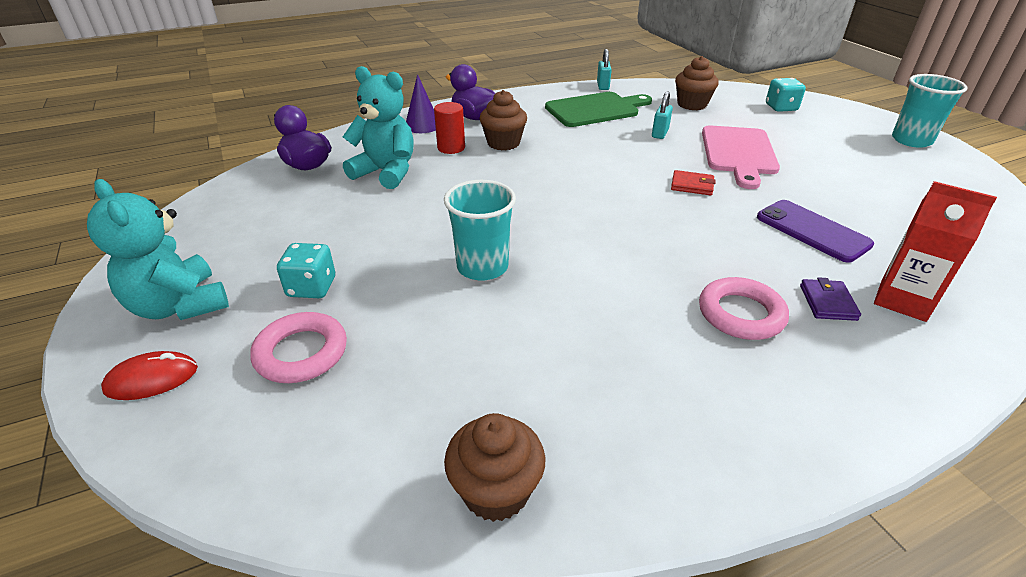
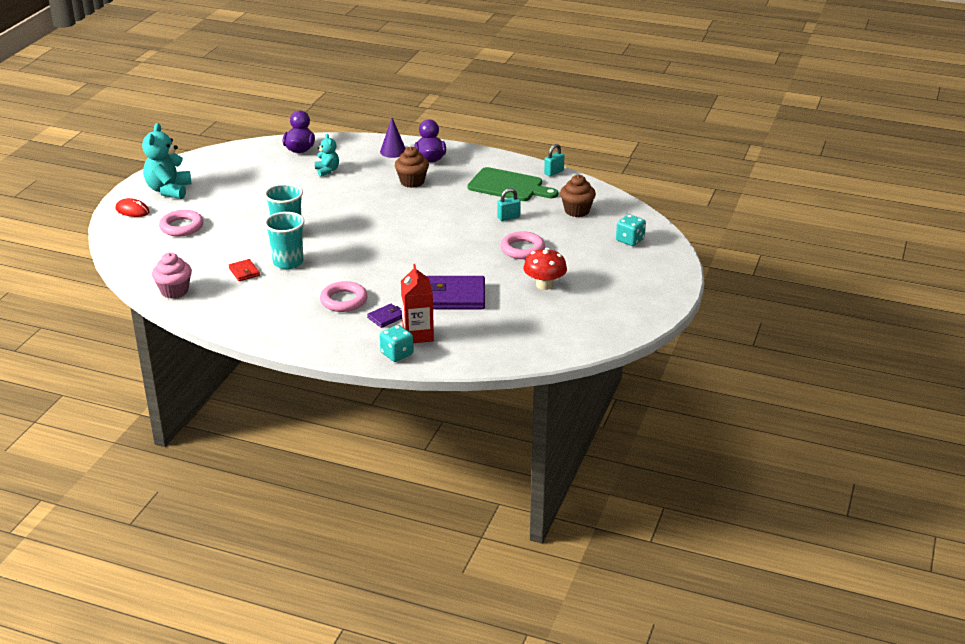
camera: 45 degrees right, 5 degrees down
(311, 287) = (217, 207): turquoise dice -> turquoise dice (397, 354)
(386, 172) = (327, 171): turquoise teddy bear -> turquoise teddy bear, size x0.57
(451, 148) = (381, 172): red cylinder -> none
(496, 491) = (174, 291): brown cupcake -> pink cupcake
(692, 185) = (453, 250): red wallet -> red wallet (244, 272)
(738, 153) = (522, 249): pink cutting board -> pink ring
(812, 231) = (454, 296): purple phone -> purple wallet
(835, 173) = (544, 285): none -> red mushroom
(911, 140) = (650, 297): turquoise cup -> turquoise cup (288, 262)

